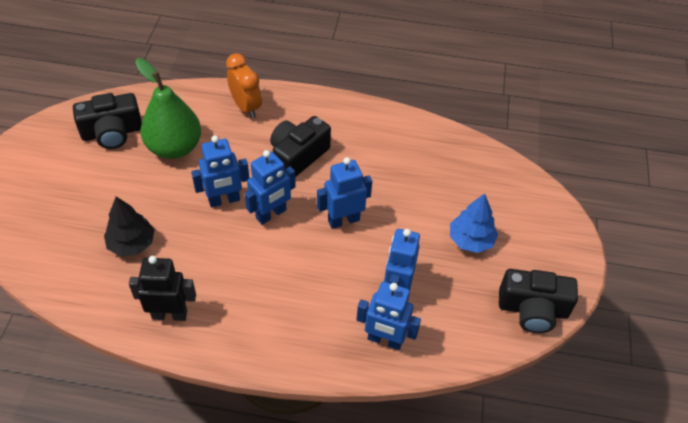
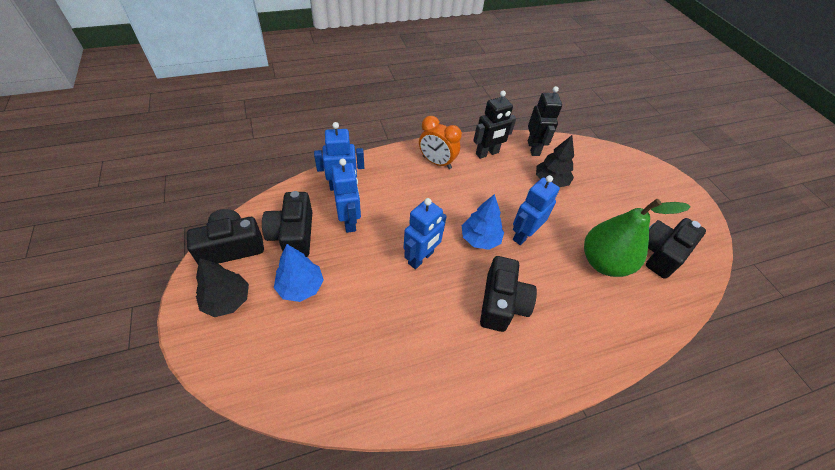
camera: 150 degrees right, 0 degrees up
(102, 297) = (533, 148): none -> black robot
(246, 107) = (594, 337): orange clock -> orange clock (437, 162)
(271, 214) = (480, 239): blue robot -> blue tree
(464, 297) = (293, 235): none -> black camera
(542, 255) = (227, 300): none -> black tree

